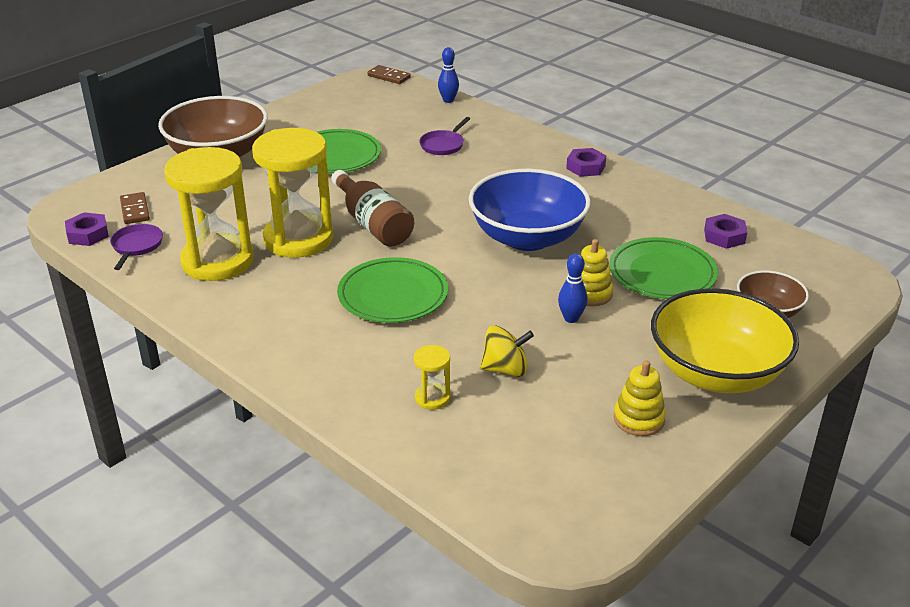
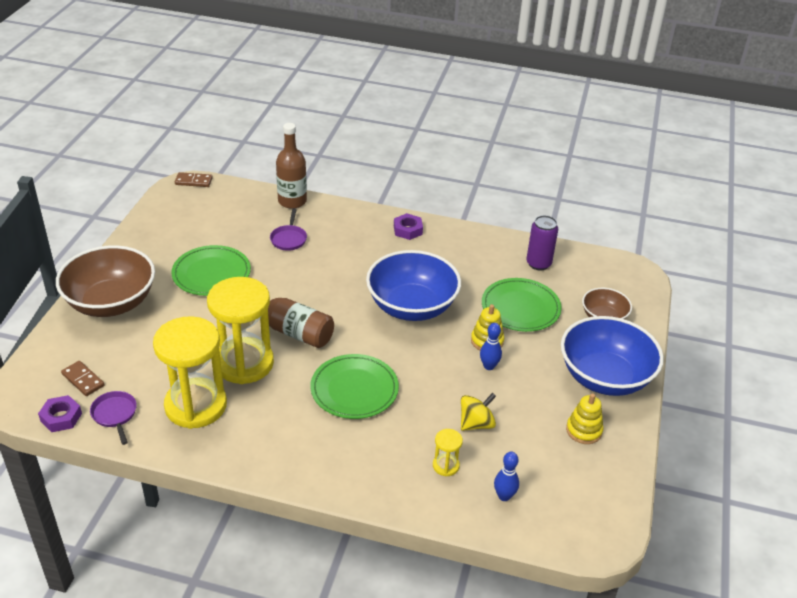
camera: 30 degrees left, 5 degrees up
(448, 100) = (260, 193): blue bowling pin -> blue bowling pin (504, 496)
(476, 114) = (292, 201): none -> brown bottle
(716, 373) = (605, 377): yellow bowl -> blue bowl
(724, 236) = (538, 264): purple nut -> purple can

